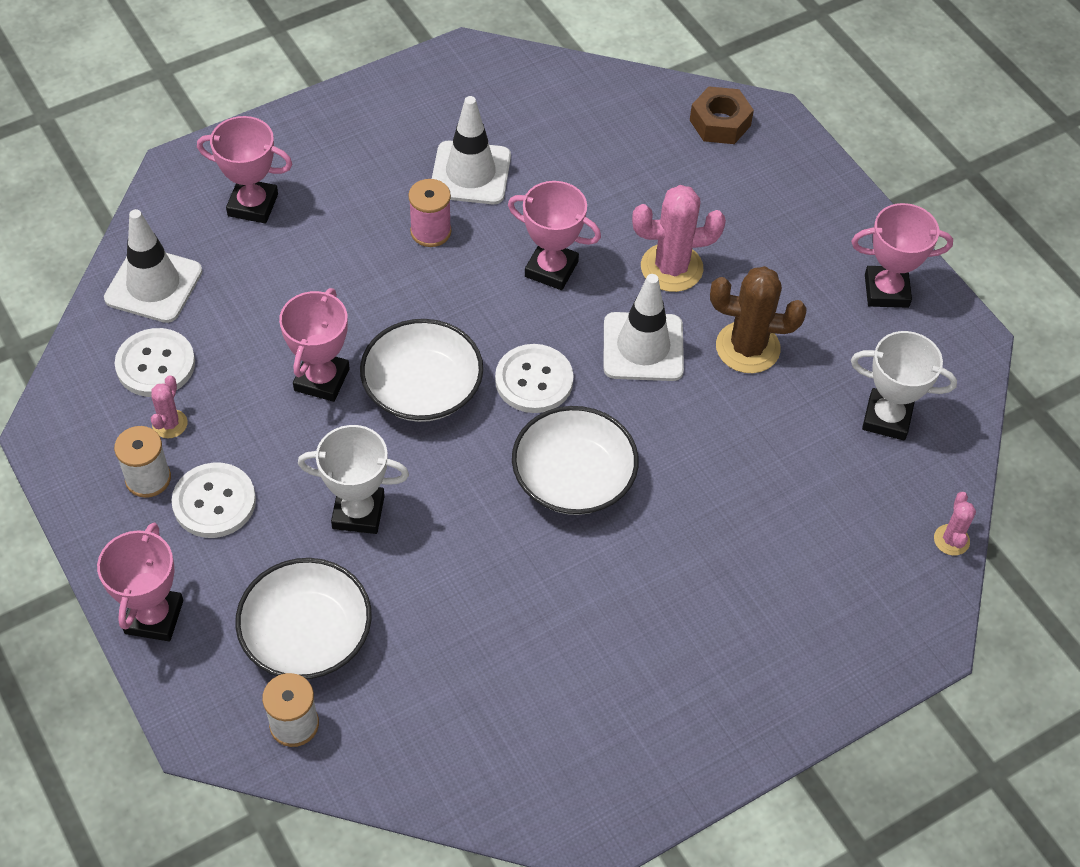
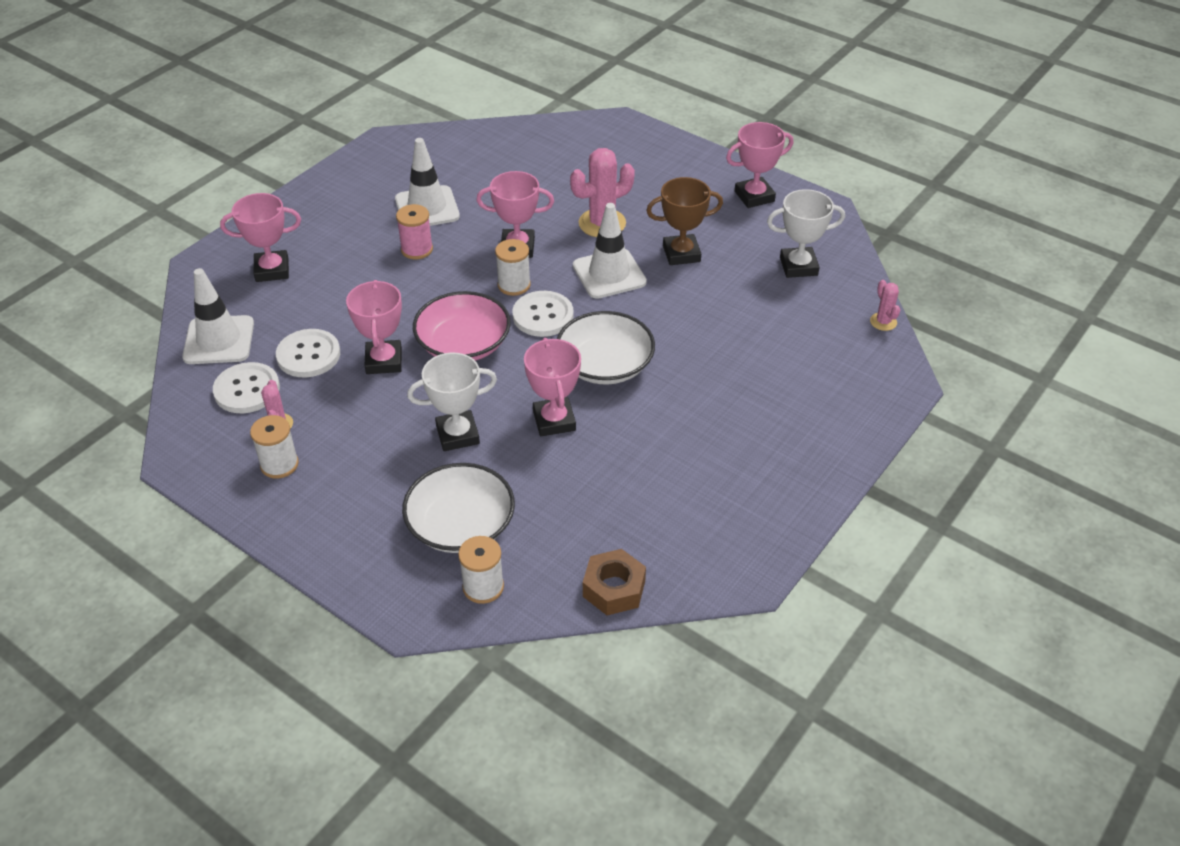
camera: 20 degrees left, 10 degrees down
(154, 617) = (332, 553): pink trophy -> pink trophy (554, 420)
(214, 502) = (341, 463): white button -> white button (308, 355)
(422, 388) = (463, 344): white bowl -> pink bowl
(521, 323) = (514, 285): none -> white spool
(720, 123) = (587, 134): brown nut -> brown nut (614, 589)
(747, 348) = (681, 254): brown cactus -> brown trophy

